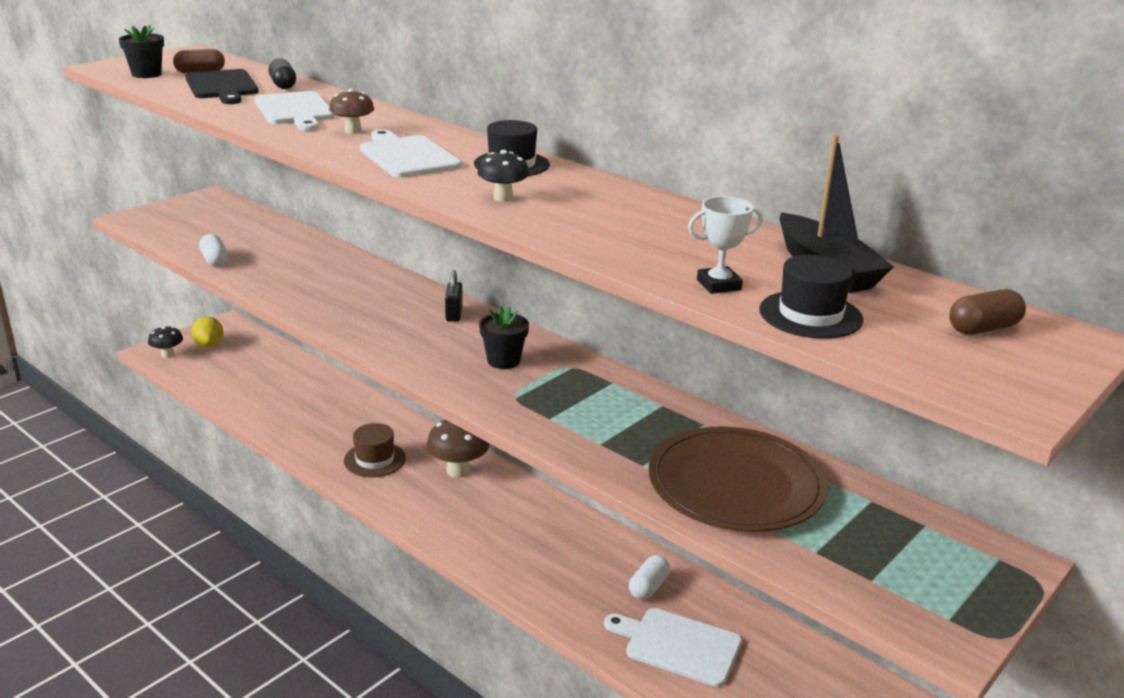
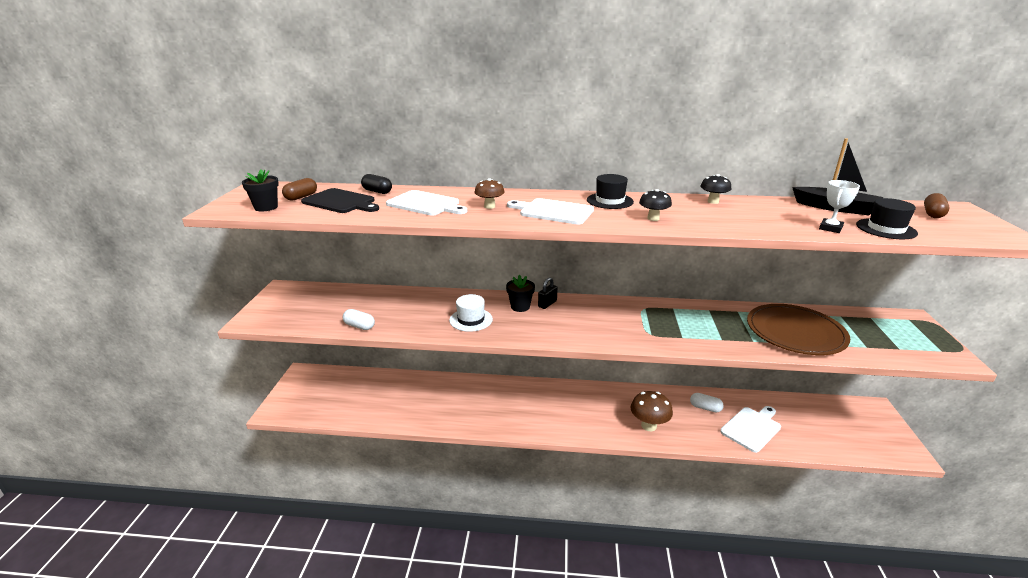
camera: 35 degrees left, 0 degrees up
(168, 355) = (288, 409): black mushroom -> black mushroom (713, 201)
(209, 345) = (308, 390): yellow lemon -> none
(334, 297) = (471, 320): none -> white hat
(374, 459) = (503, 411): brown hat -> none
(454, 314) = (547, 304): black padlock -> black padlock turned 75 degrees clockwise
(458, 471) = (551, 395): brown mushroom -> brown mushroom (648, 426)
(503, 361) = (613, 318): black flower pot -> black flower pot (520, 307)
(648, 587) = (705, 408): white capsule -> white capsule turned 60 degrees counterclockwise
(678, 646) = (751, 428): white cutting board -> white cutting board turned 150 degrees clockwise

